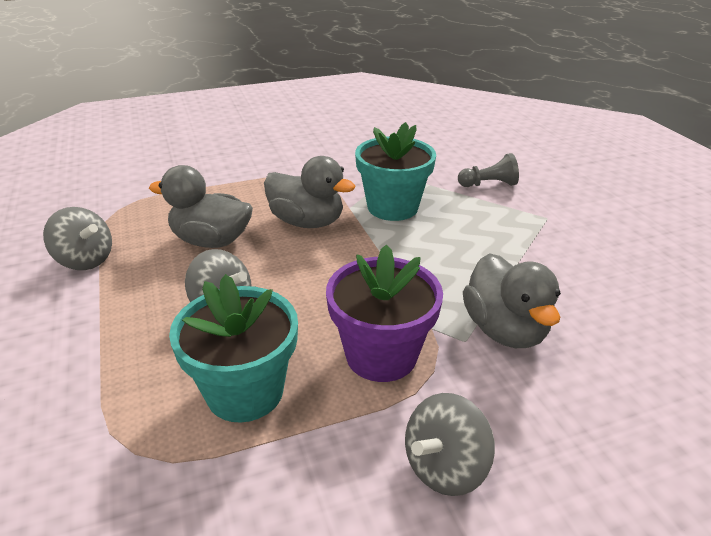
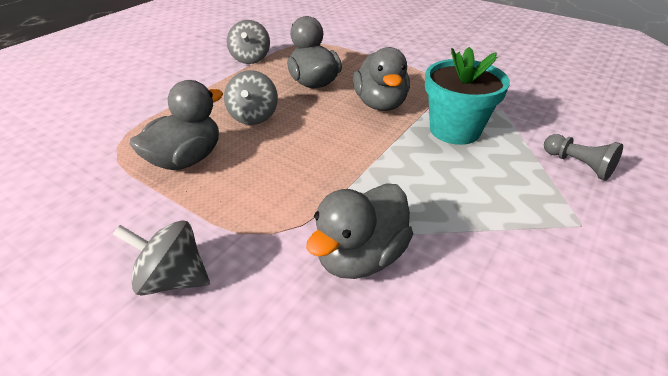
camera: 55 degrees right, 5 degrees up
(245, 391) = (186, 159): turquoise flower pot -> grey duck
(381, 355) = (266, 199): purple flower pot -> none

